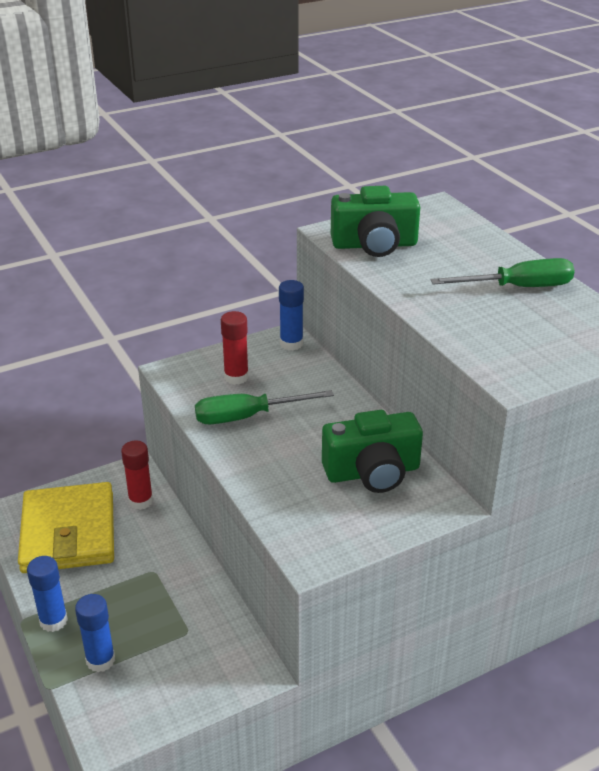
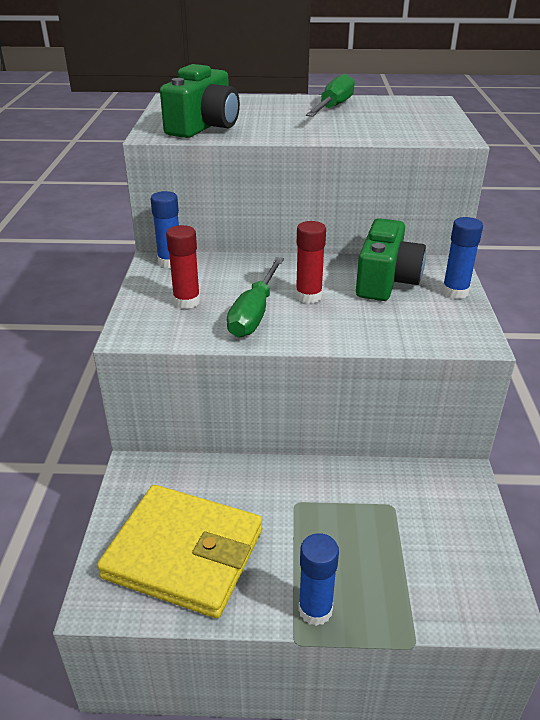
camera: 60 degrees left, 0 degrees up
(100, 660) = (396, 585): blue glue stick -> blue glue stick (455, 292)
(141, 501) = (186, 479): red glue stick -> red glue stick (308, 296)

